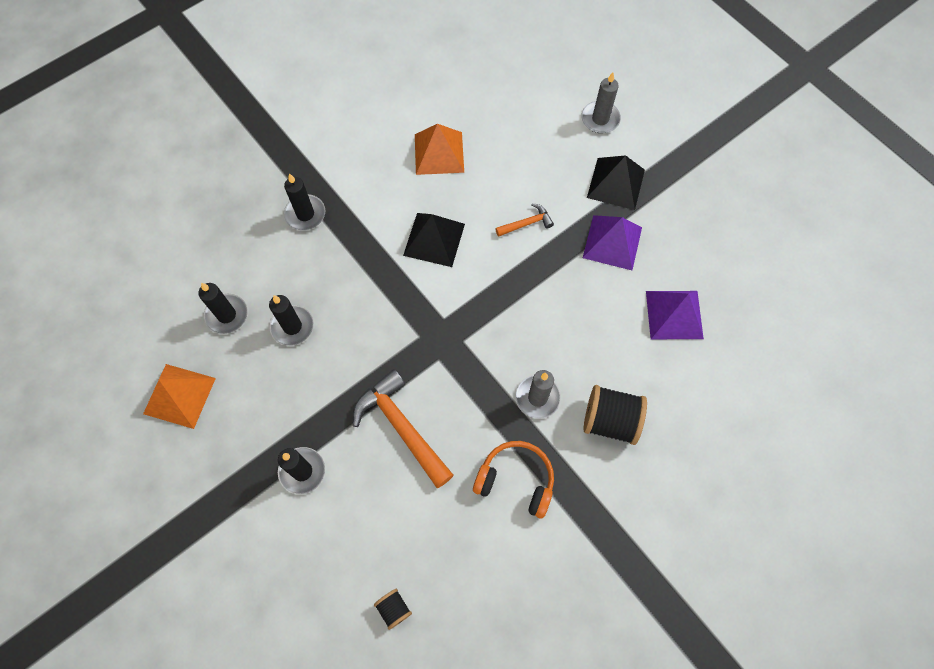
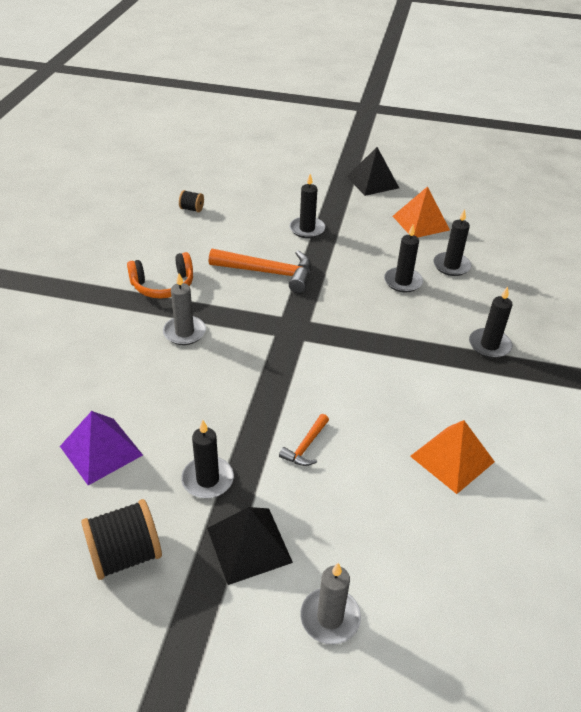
camera: 140 degrees right, 25 degrees down
(434, 239) = (371, 386): black pyramid -> black pyramid (372, 182)
(610, 421) = (114, 347): black spool -> black spool (125, 554)
(612, 242) = (207, 479): purple pyramid -> black candle

